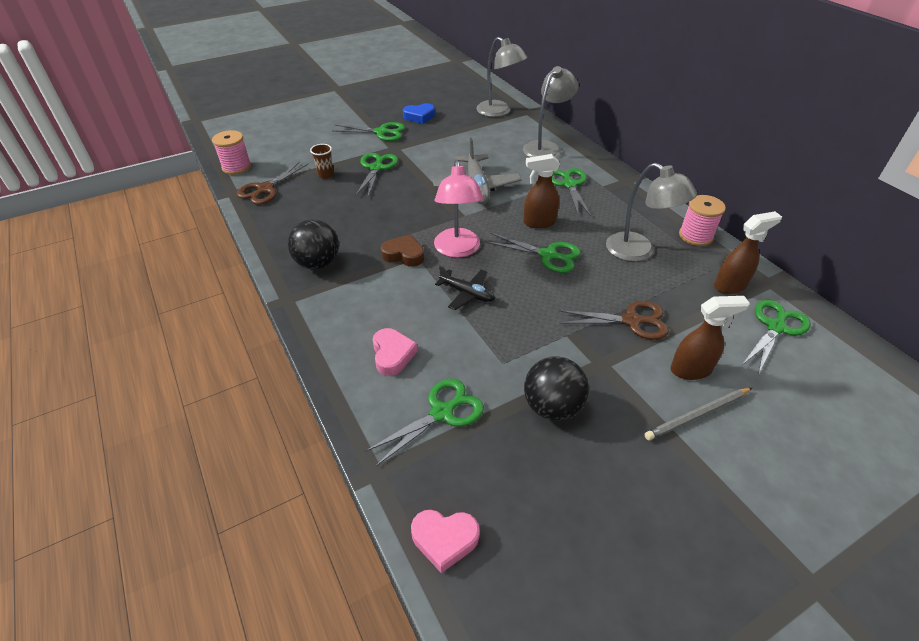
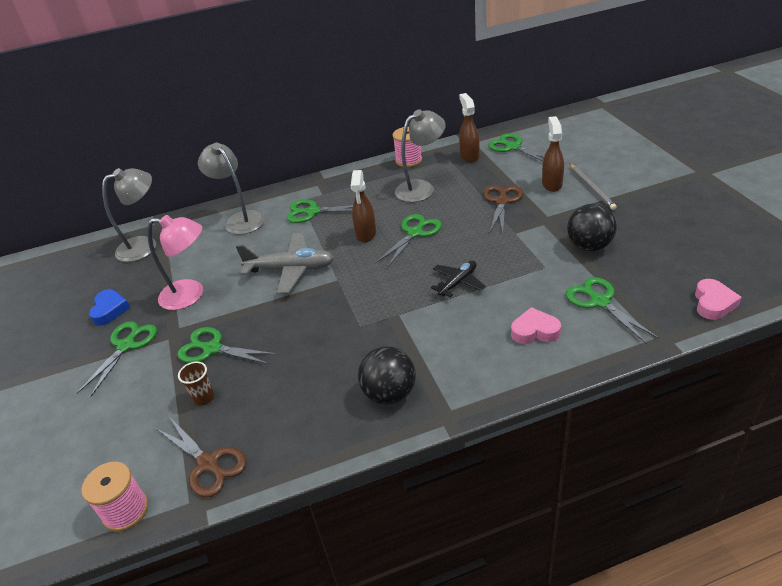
camera: 75 degrees left, 5 degrees down
(404, 255) = (391, 324): brown heart -> none
(457, 250) = (393, 286): pink lamp -> pink lamp (191, 295)

